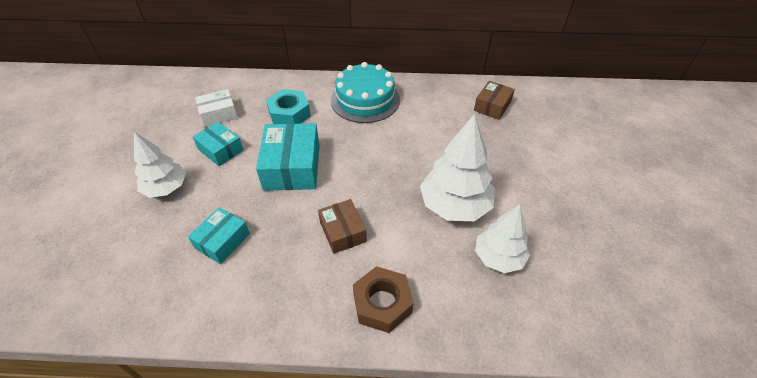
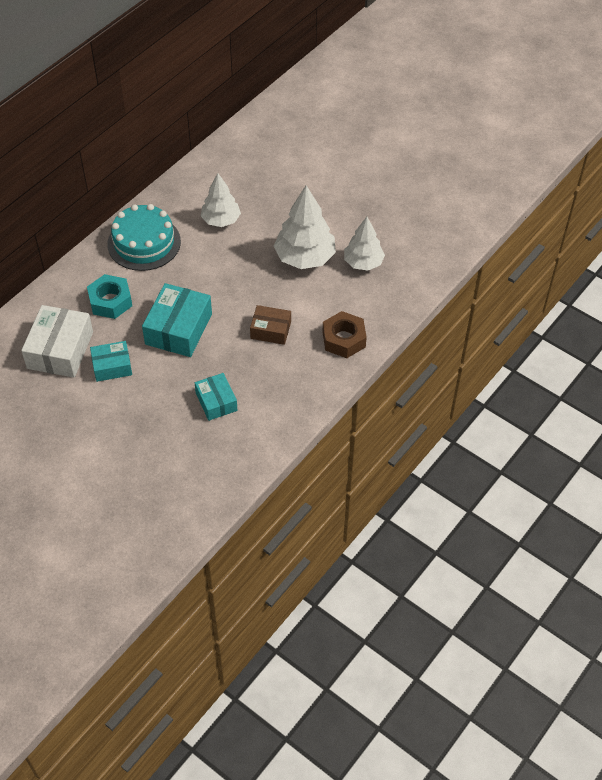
camera: 55 degrees left, 5 degrees up
(166, 188) = (125, 418): white tree -> white tree (221, 220)
(218, 114) = (60, 350): white box -> white box, size x1.66
(292, 167) = (178, 329): turquoise box -> turquoise box turned 75 degrees clockwise
(492, 106) = (233, 171): brown box -> none

